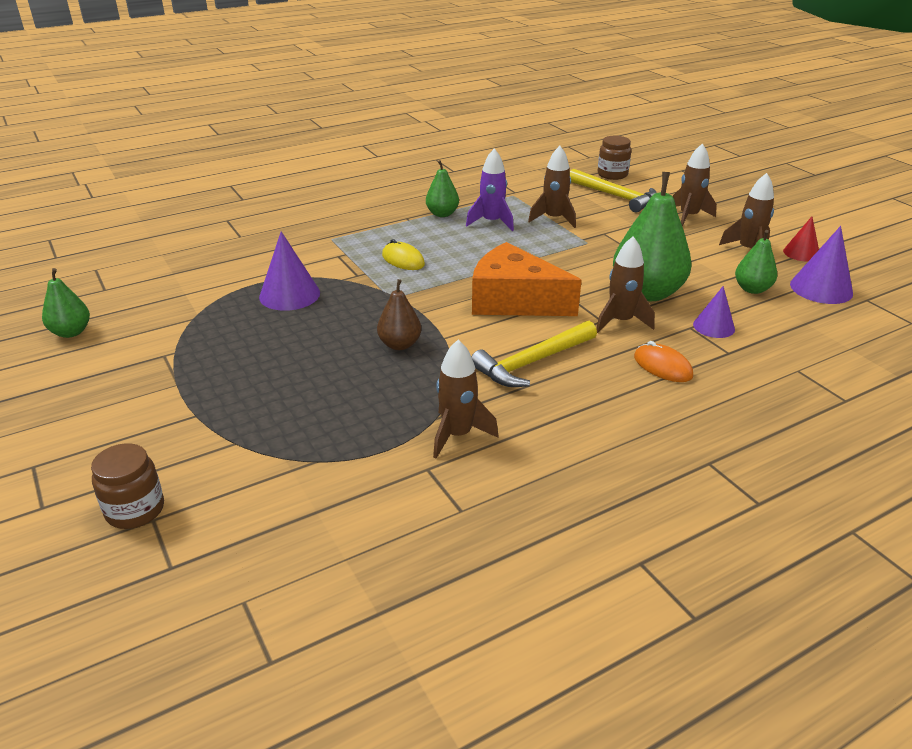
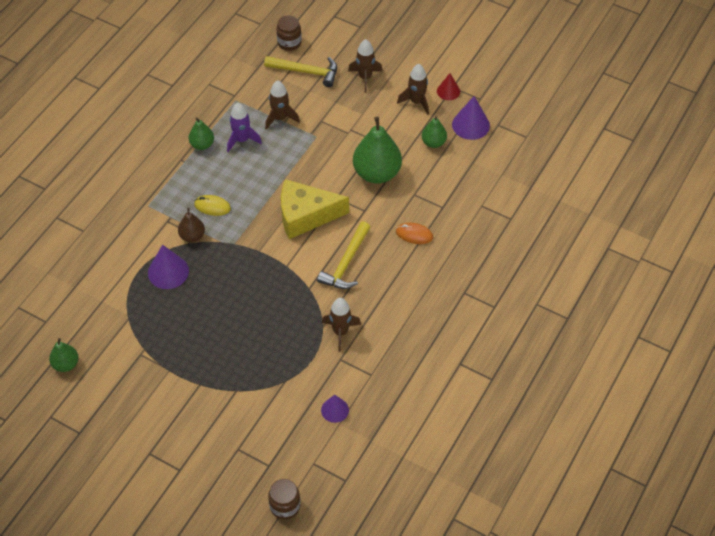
camera: 30 degrees left, 20 degrees up
(135, 510) = (225, 449): brown jar -> brown jar (285, 506)
(400, 345) = (266, 283): brown pear -> brown pear (192, 236)
(514, 301) = (305, 215): orange cheese -> yellow cheese
(620, 321) = (375, 207): brown rocket -> none
(714, 326) = (426, 188): purple cone -> purple cone (335, 410)

